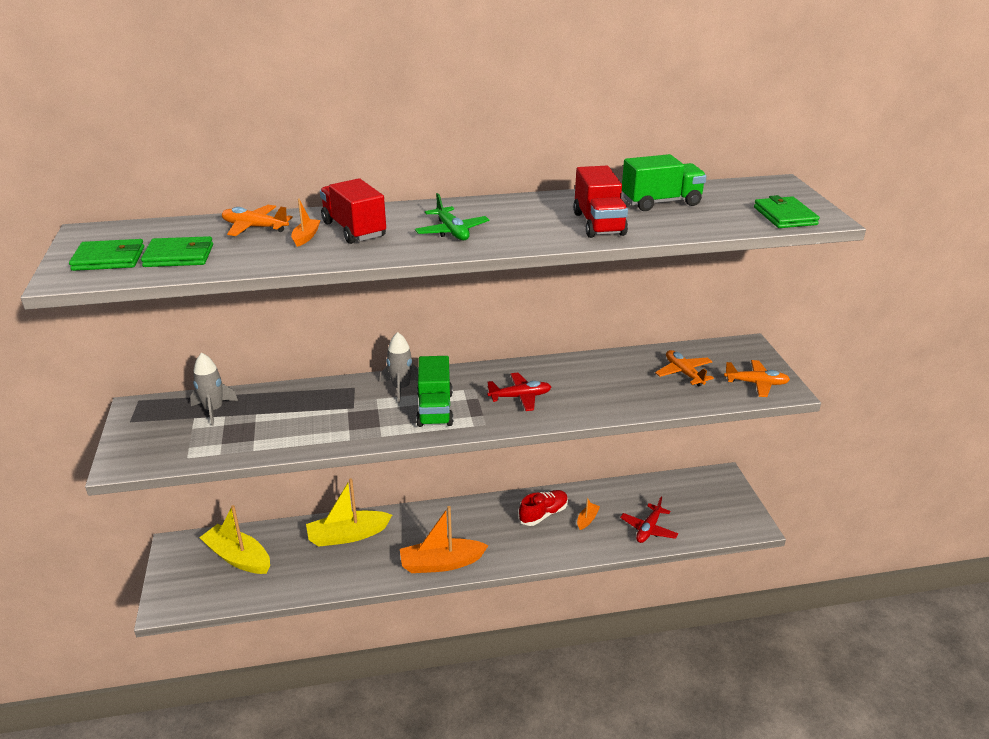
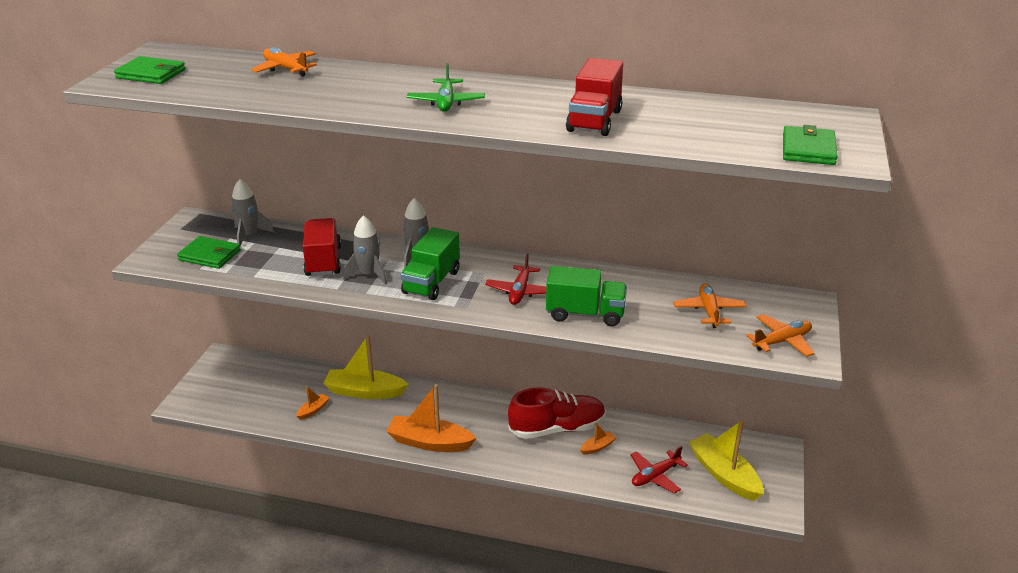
camera: 25 degrees right, 0 degrees up
(179, 256) = (203, 81): green wallet -> green wallet (209, 255)
(238, 557) = (264, 382): yellow boat -> yellow boat (724, 474)
(306, 237) = (317, 84): orange boat -> orange boat (313, 410)
(354, 230) = (363, 85): red truck -> red truck (323, 261)
(369, 418) = (369, 274): none -> grey rocket
(520, 397) = (520, 291): red plane -> red plane turned 90 degrees clockwise
(543, 514) = (557, 428): red shoe -> red shoe, size x1.55
(661, 202) = (686, 112): green truck -> green truck (585, 314)
(756, 383) = (782, 341): orange plane -> orange plane turned 60 degrees counterclockwise

